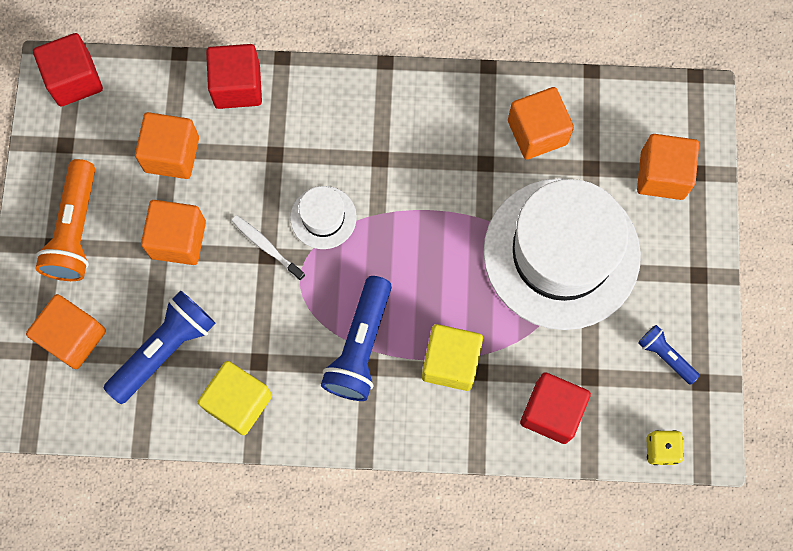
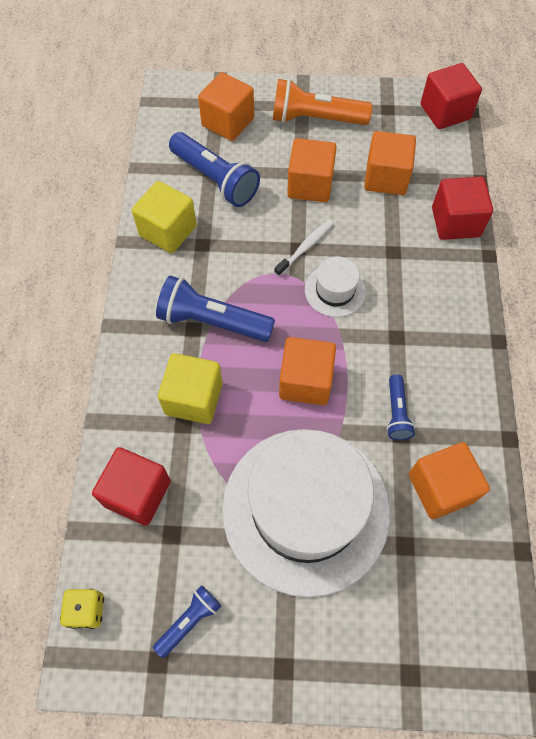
camera: 90 degrees right, 10 degrees down
(464, 165) = (397, 413): none -> blue flashlight
(662, 175) = (403, 630): orange cube -> orange cube (305, 381)

